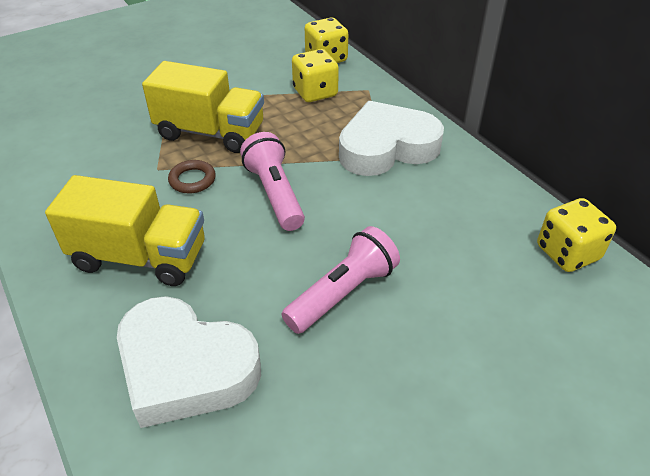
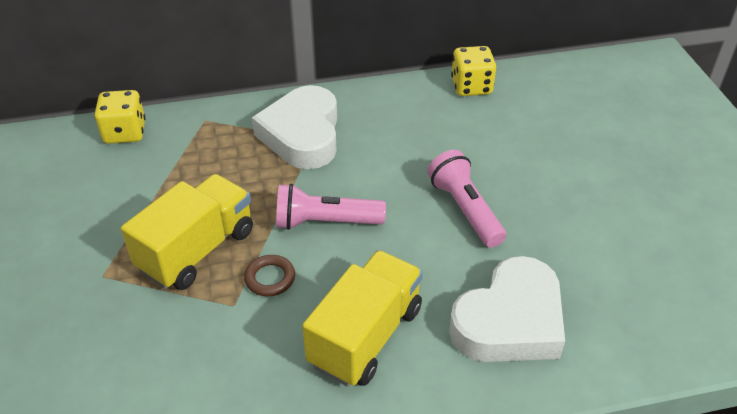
camera: 70 degrees left, 0 degrees up
(315, 92) = (182, 156): yellow dice -> none

